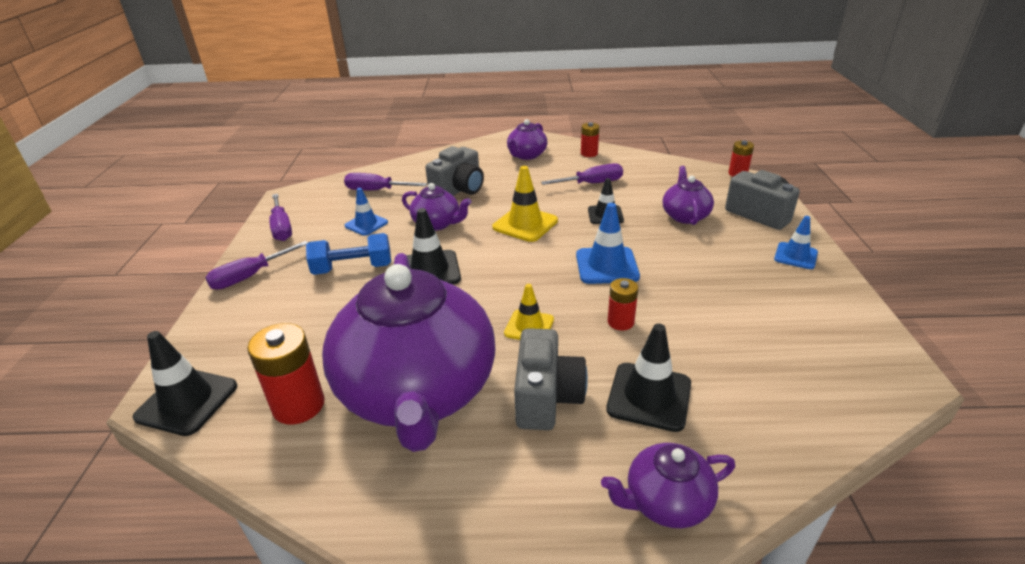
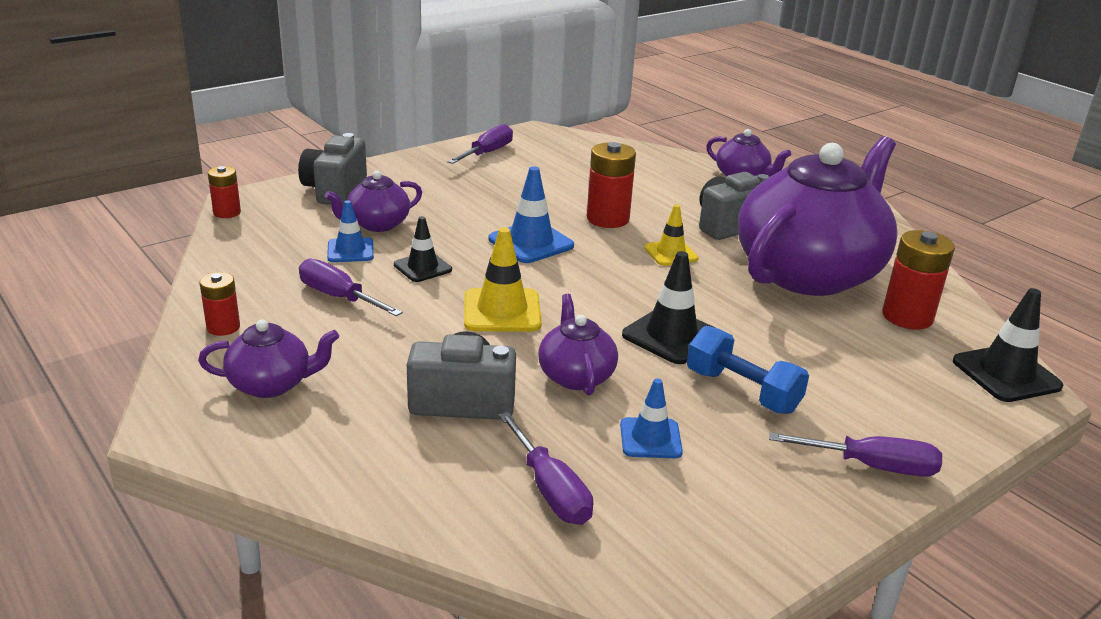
camera: 130 degrees left, 5 degrees down
(282, 228) = (765, 523): purple screwdriver -> purple screwdriver (487, 153)
(620, 322) = (607, 219): red battery -> red battery, size x1.67
(649, 396) = (672, 194): black traffic cone -> none
(795, 256) = (410, 169): blue traffic cone -> blue traffic cone (350, 251)

